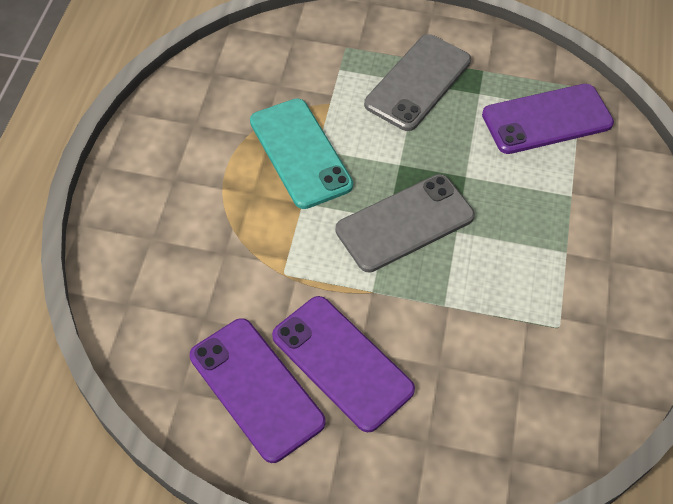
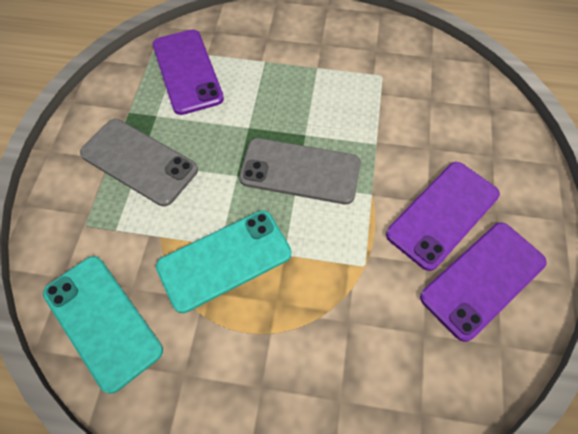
camera: 90 degrees left, 5 degrees up
(249, 66) = (102, 321): none -> turquoise phone
(405, 223) = (300, 171): grey phone -> grey phone turned 45 degrees counterclockwise

